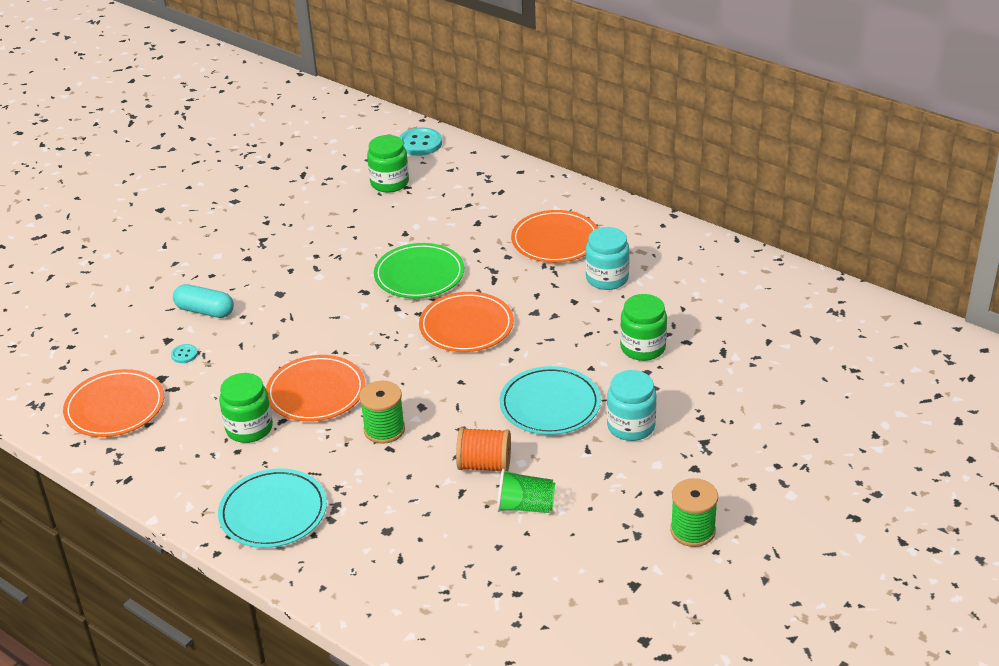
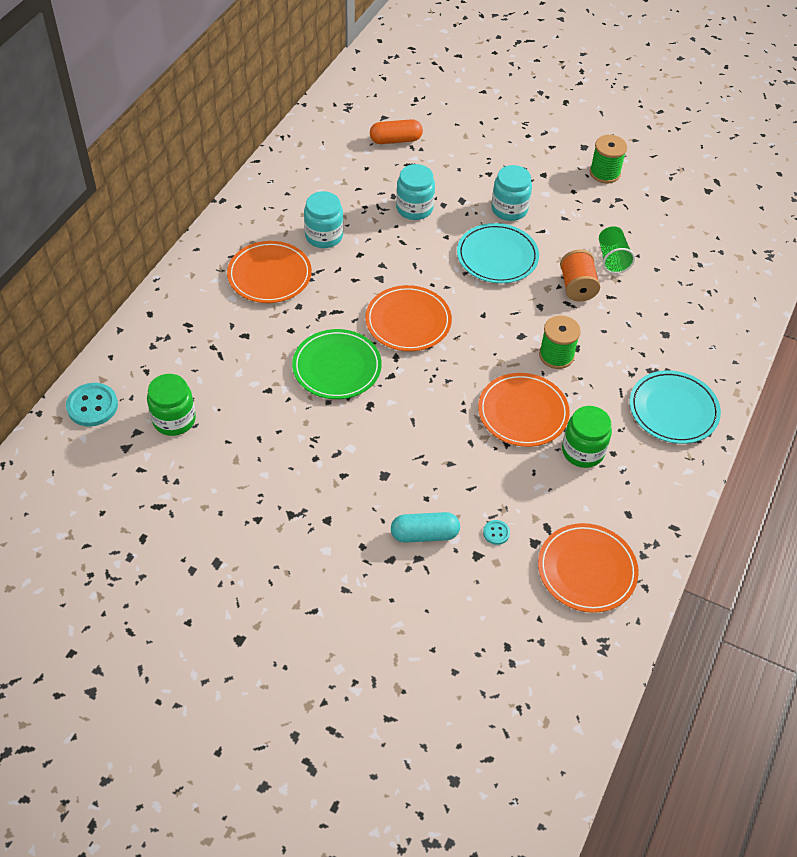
camera: 105 degrees left, 15 degrees up
(205, 311) = (424, 534): turquoise capsule -> turquoise capsule turned 75 degrees clockwise
(643, 348) = (414, 208): green jar -> turquoise jar
(770, 344) = (395, 140): none -> orange capsule

